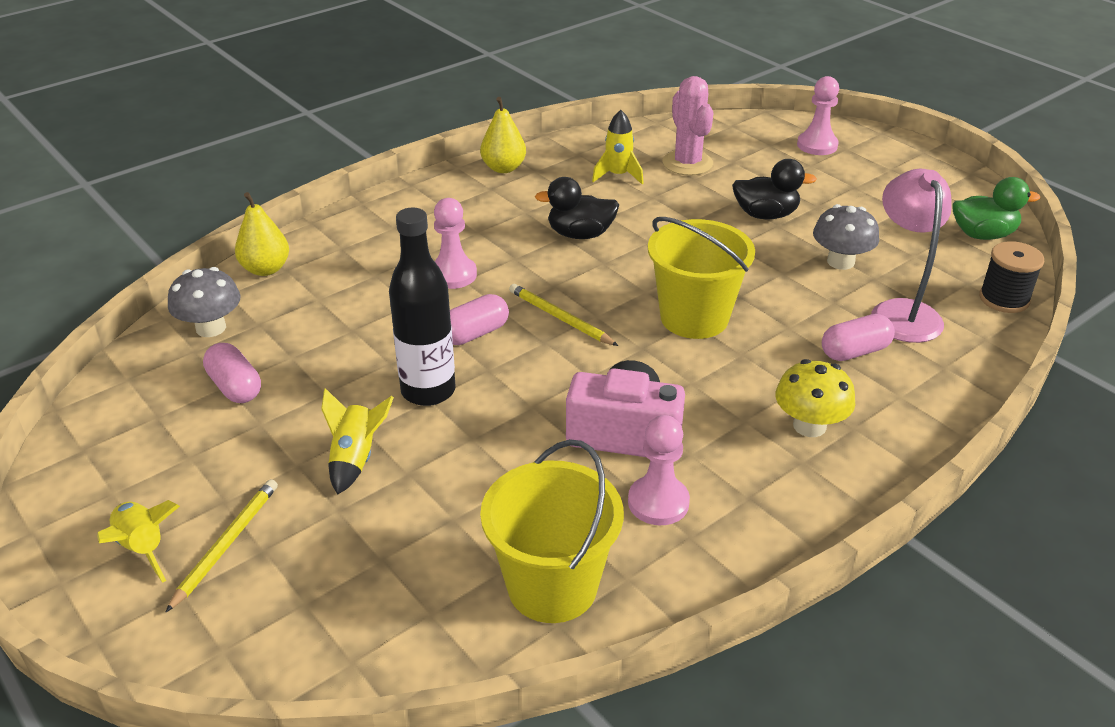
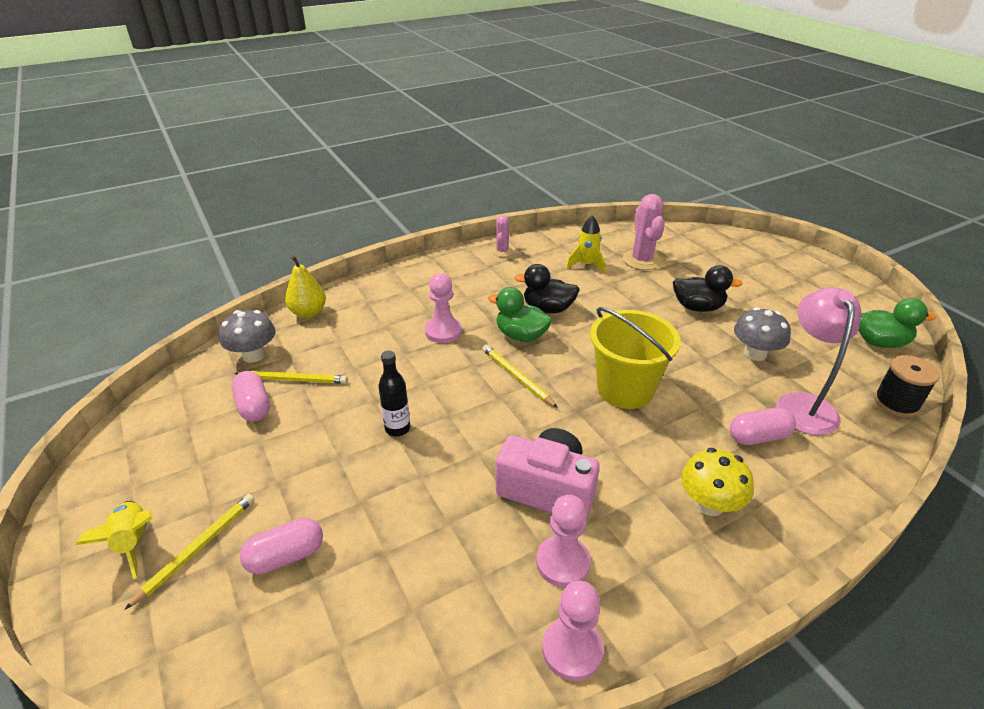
camera: 10 degrees right, 0 degrees up
(276, 351) = (294, 379): none -> yellow pencil
(356, 459) = (323, 482): yellow rocket -> none
(428, 391) = (397, 428): black bottle -> black bottle, size x0.58
(475, 333) = (447, 383): pink capsule -> pink capsule (286, 556)
(503, 168) = (502, 251): yellow pear -> pink cactus
(552, 586) = (451, 637): yellow bucket -> none
(553, 270) = (521, 336): none -> green duck
(817, 145) = (746, 255): pink pawn -> pink pawn (572, 650)

